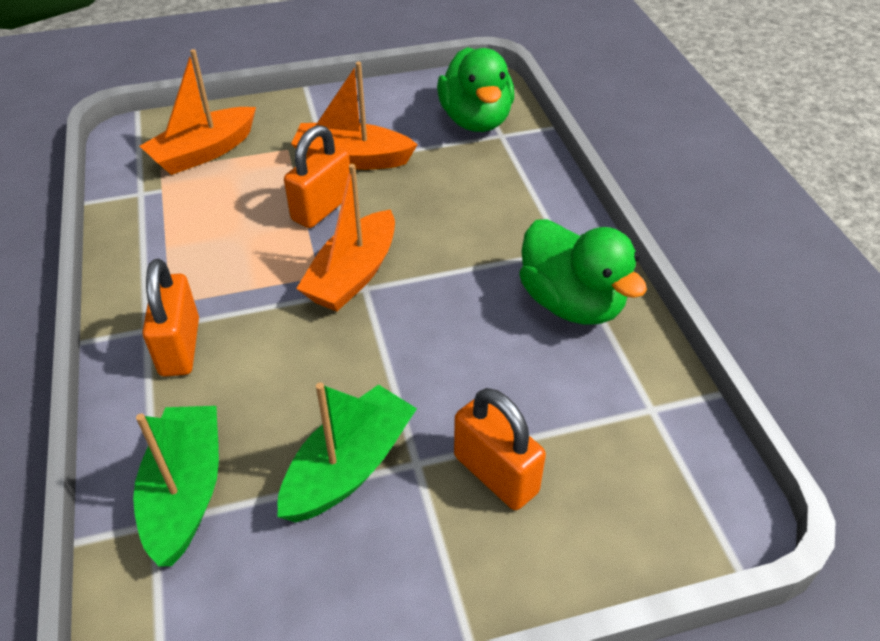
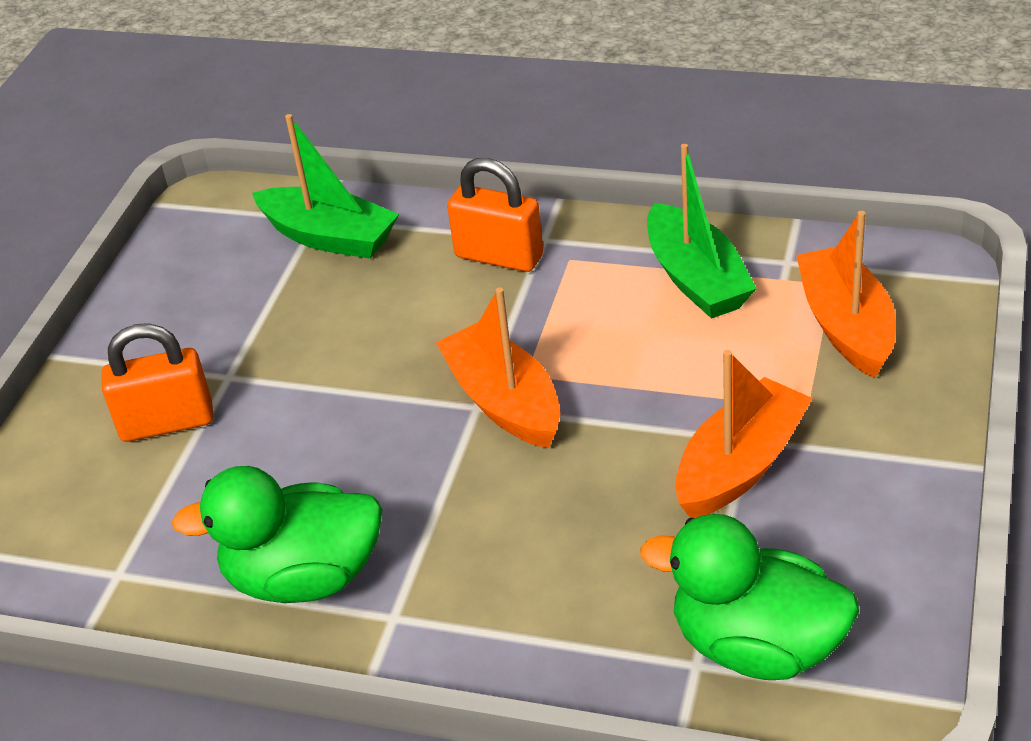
camera: 125 degrees right, 5 degrees down
(322, 208) = (648, 407): orange padlock -> none
(349, 467) = (264, 333): green boat -> green boat (696, 279)

